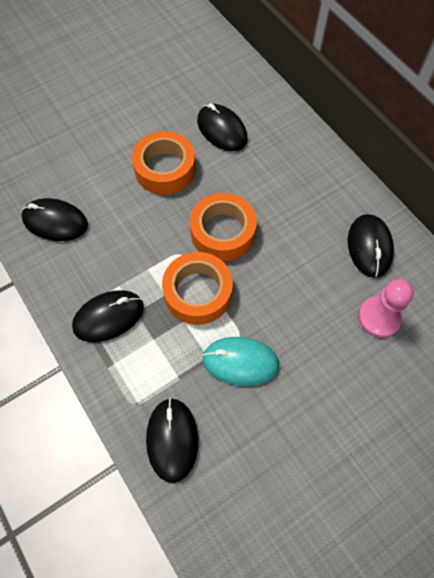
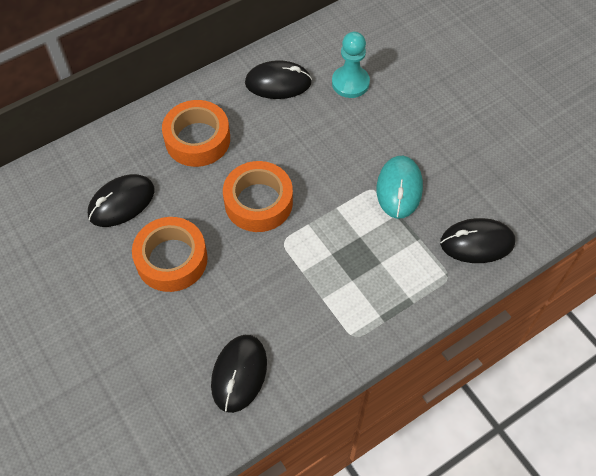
camera: 90 degrees left, 5 degrees down
(108, 317) = (359, 305): black mouse -> none
(198, 292) = (329, 224): orange tape -> orange tape (197, 139)
(379, 317) = (350, 83): pink pawn -> turquoise pawn

